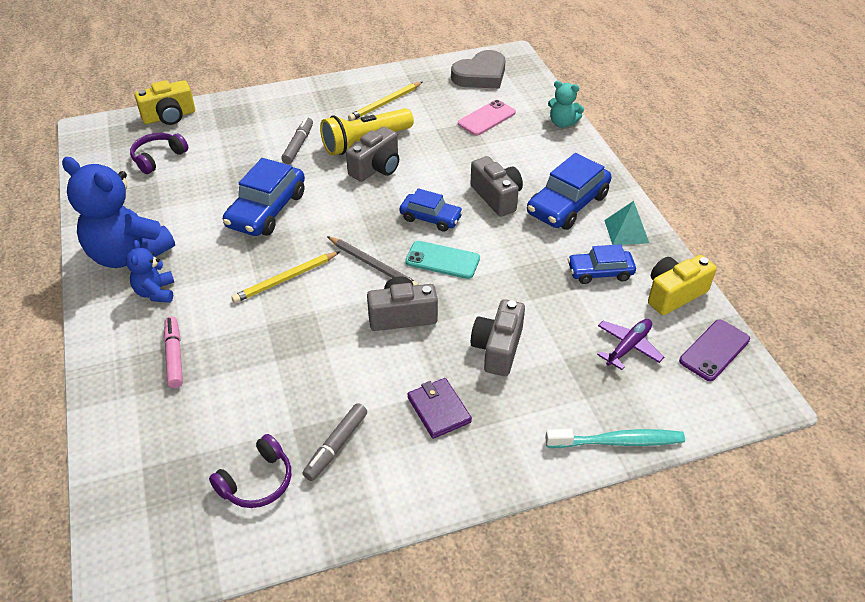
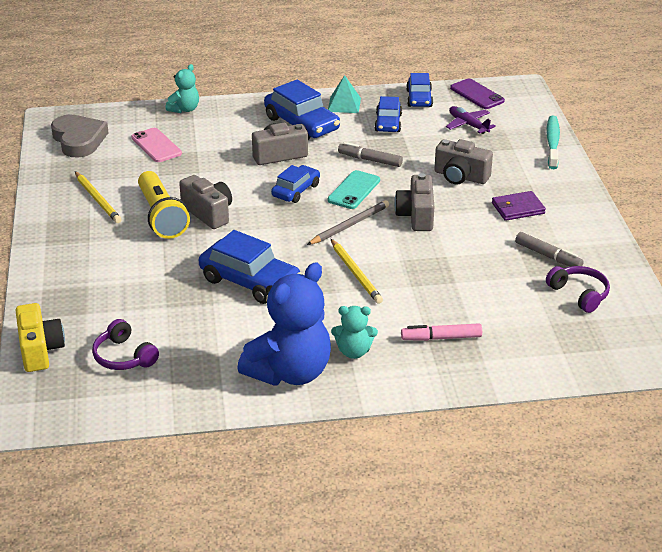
camera: 80 degrees left, 10 degrees down
(156, 292) = (354, 351): blue teddy bear -> turquoise teddy bear
(298, 145) = (147, 258): grey marker -> grey marker (370, 160)
(674, 294) = (419, 98): yellow camera -> blue car

